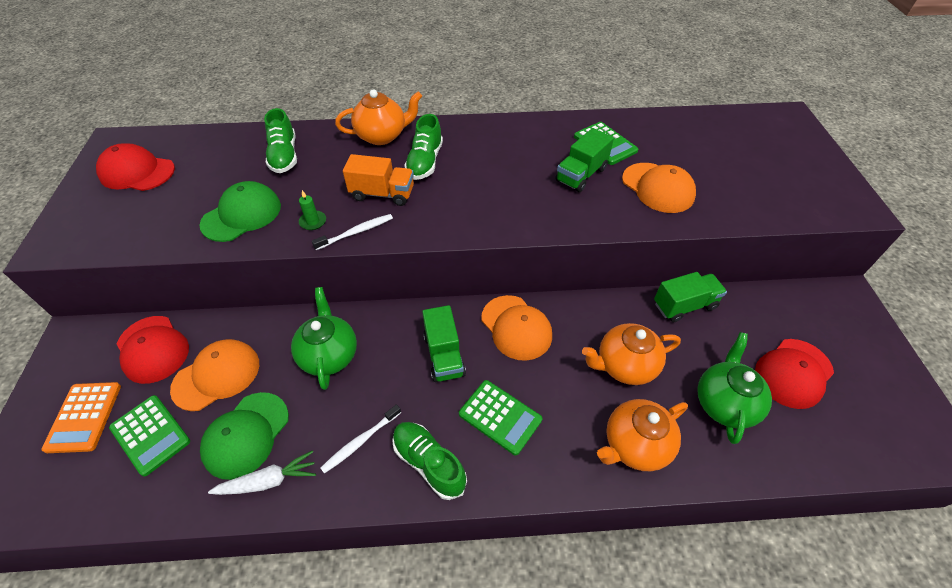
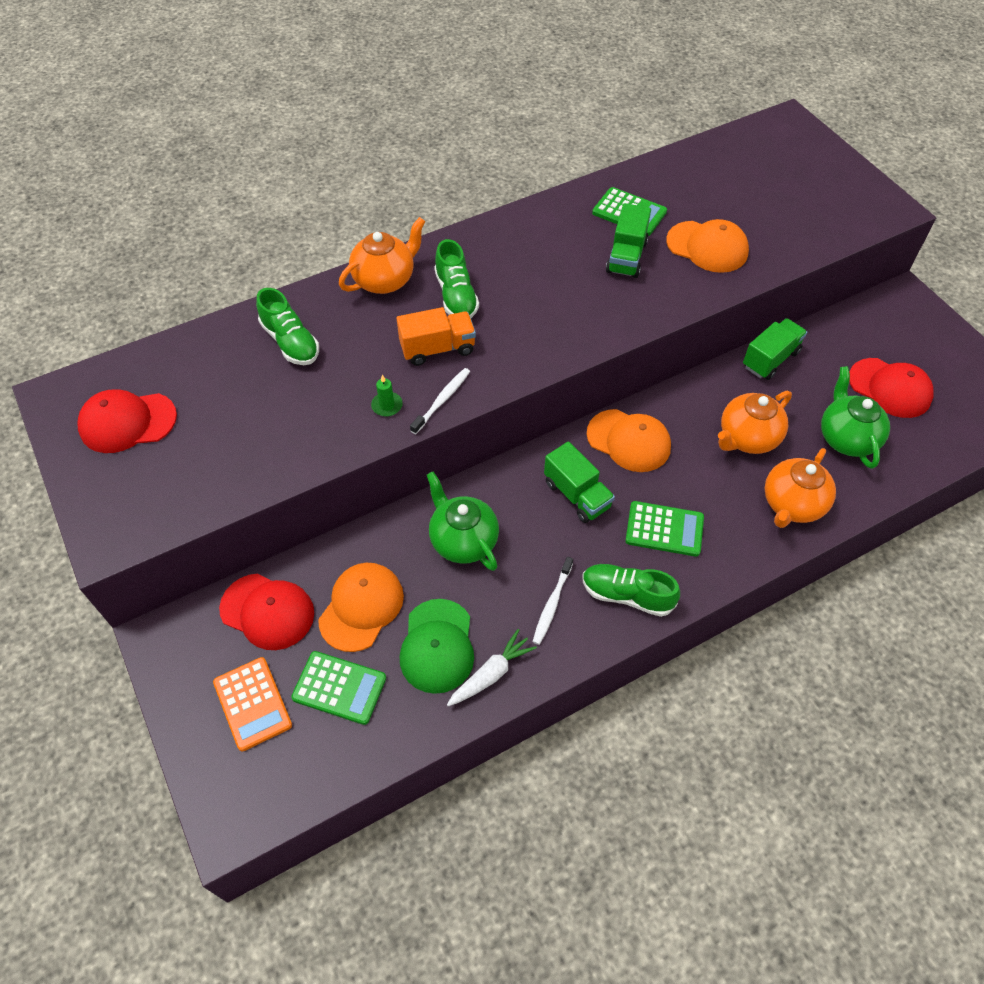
camera: 25 degrees left, 5 degrees up
(242, 215) = (301, 426): green cap -> none
(793, 373) = (890, 388): red cap -> red cap turned 75 degrees counterclockwise

